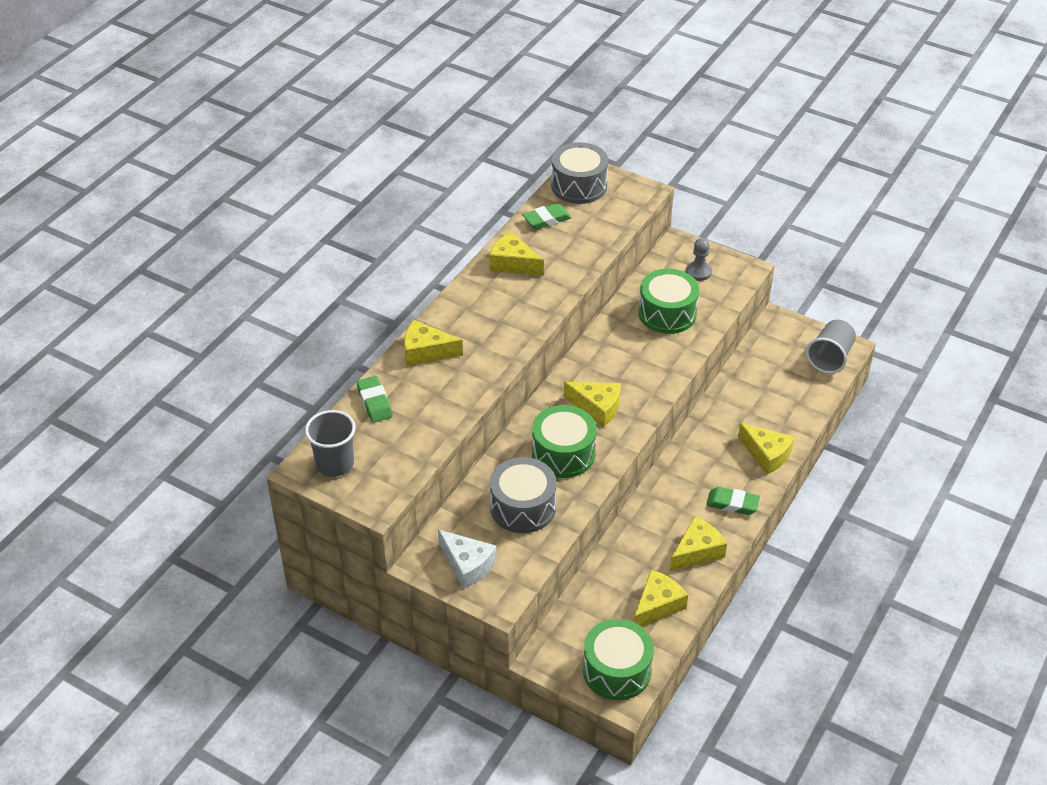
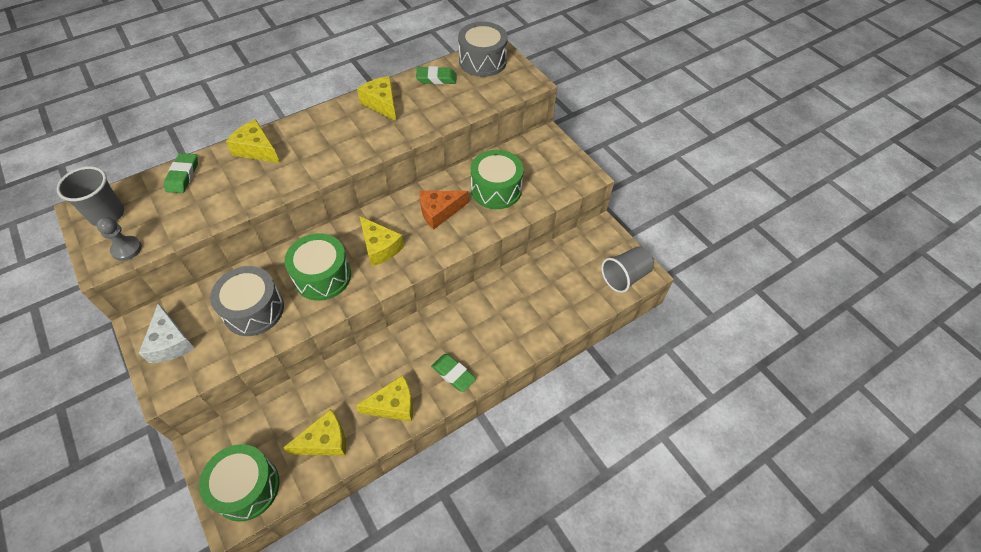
camera: 25 degrees right, 10 degrees up
(628, 354) = (439, 212): none -> orange cheese
(698, 272) = (547, 165): grey pawn -> grey pawn (126, 249)
(766, 454) = (513, 341): yellow cheese -> none

